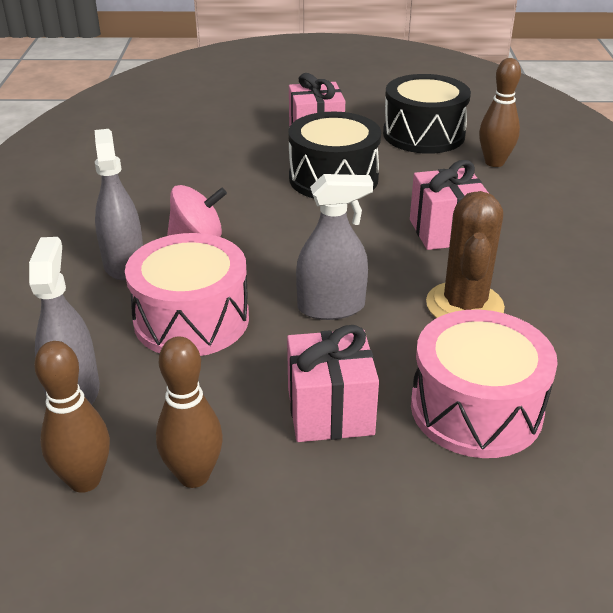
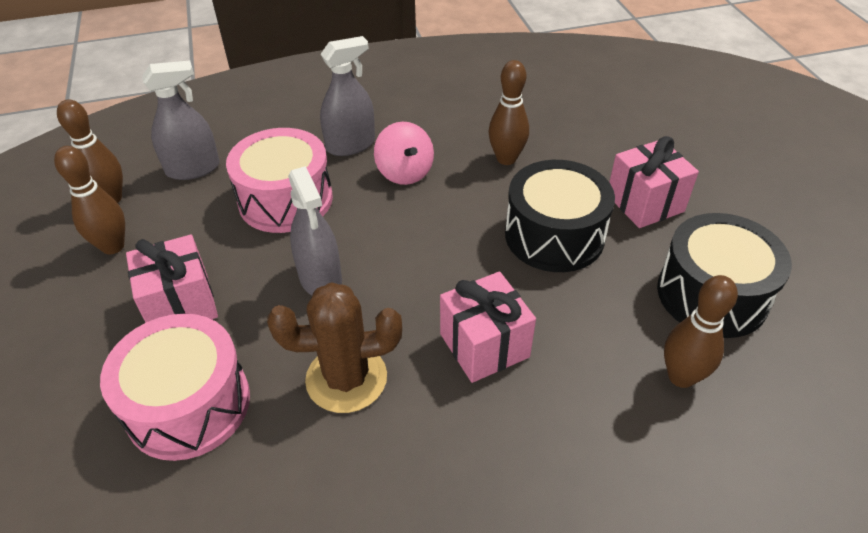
camera: 75 degrees right, 10 degrees up
(217, 180) = (506, 159): none -> brown bowling pin

